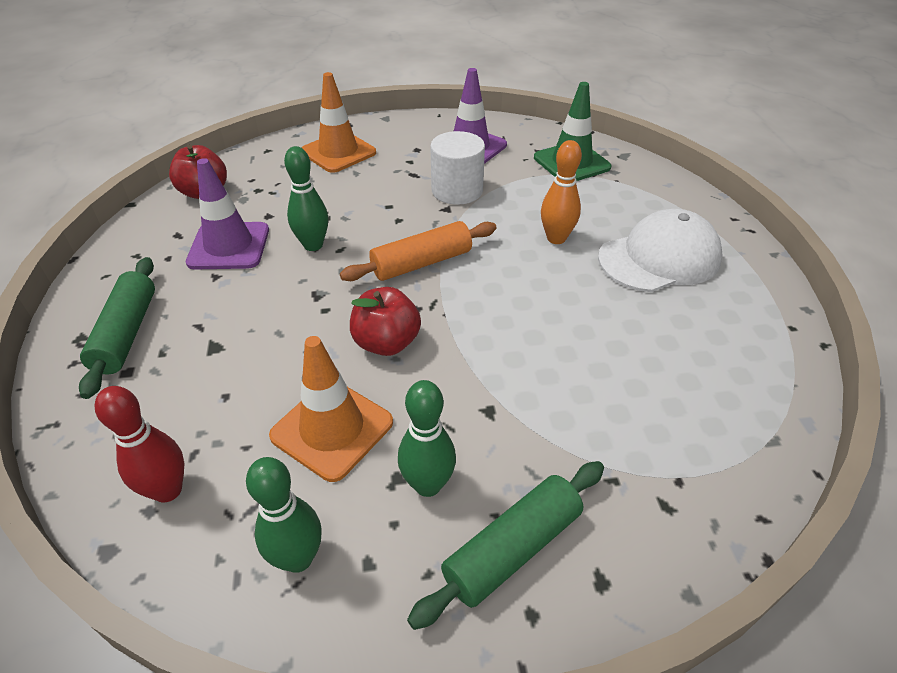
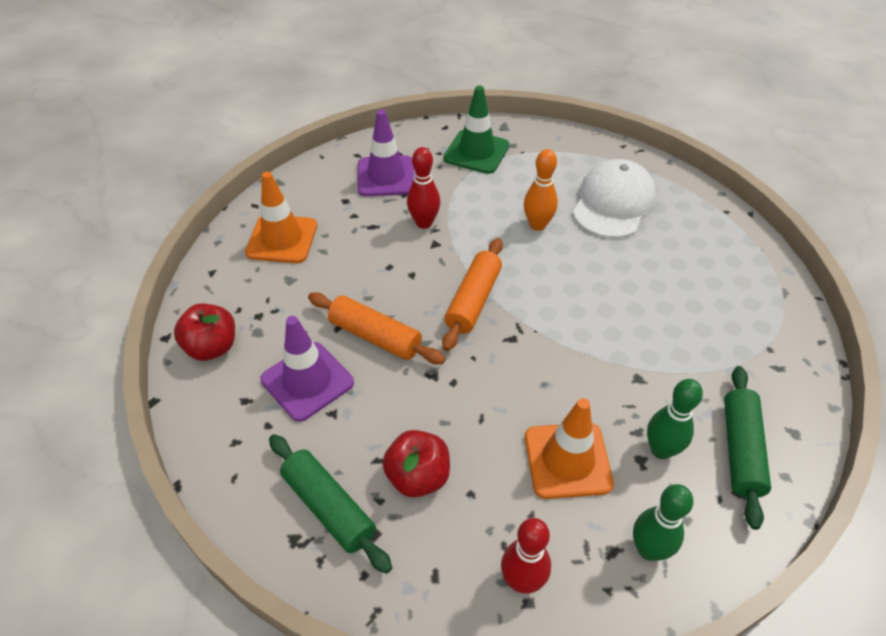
camera: 40 degrees left, 5 degrees up
(313, 245) = (375, 336): green bowling pin -> orange rolling pin
(386, 343) = (526, 377): red apple -> red apple (418, 476)
(457, 190) = (424, 223): white cylinder -> red bowling pin

